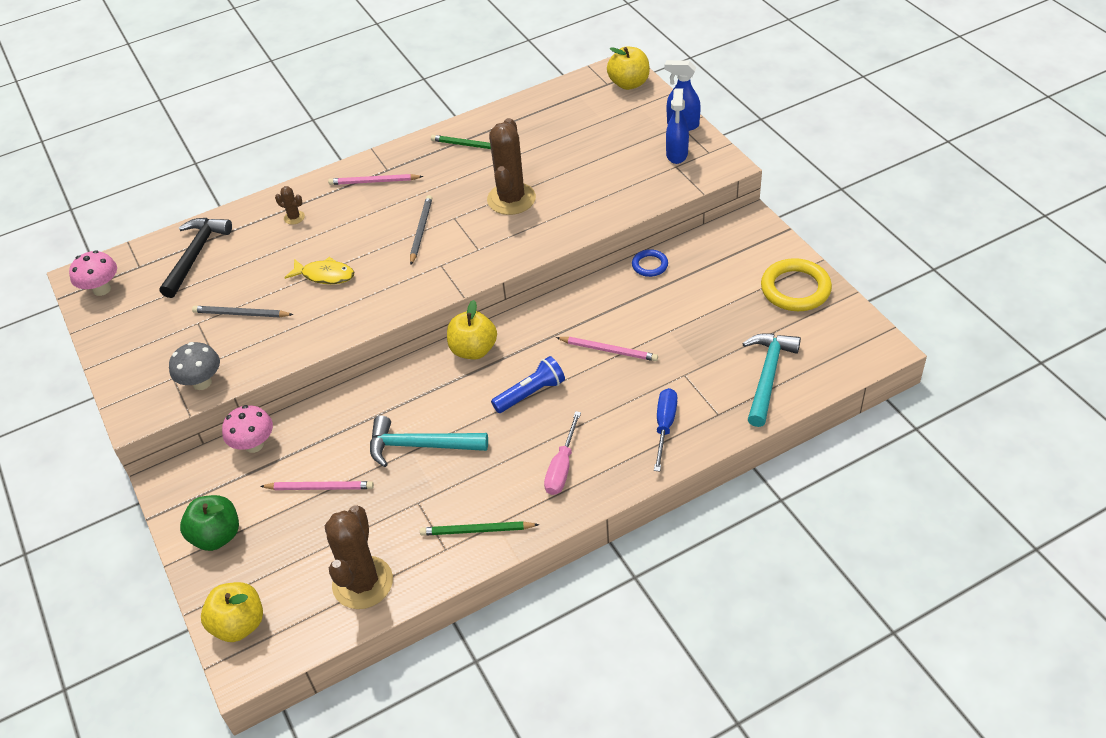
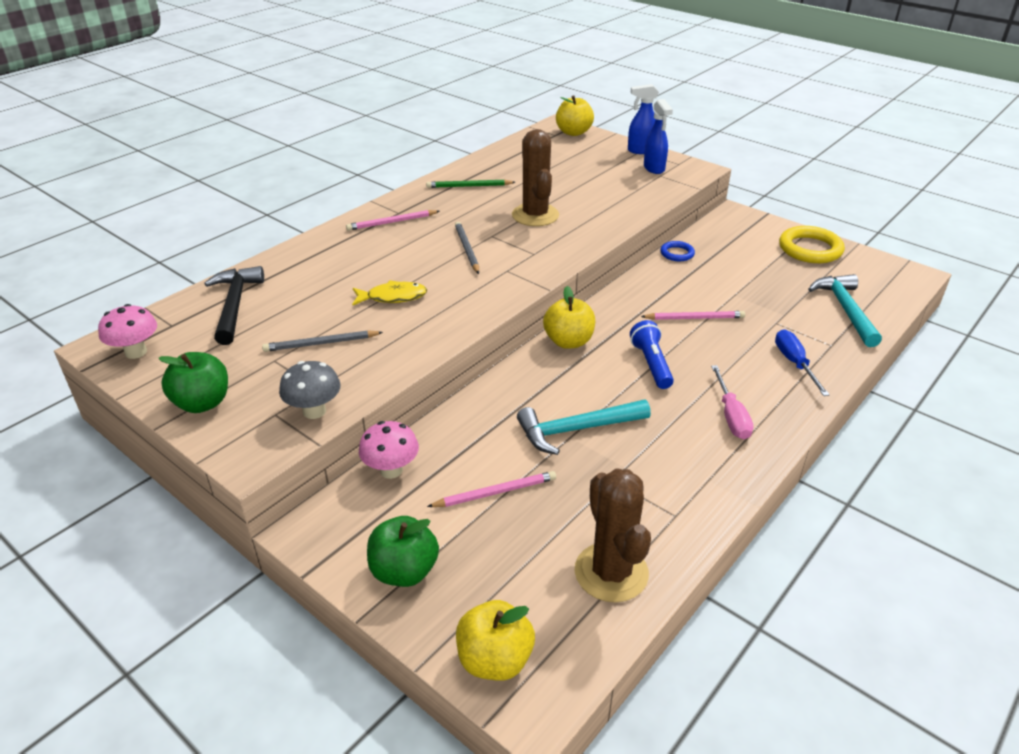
camera: 25 degrees left, 10 degrees down
(127, 353) = (202, 403): none -> green apple
(294, 217) = (327, 259): brown cactus -> none
(477, 530) = (694, 490): green pencil -> none
(530, 393) = (651, 364): blue flashlight -> blue flashlight turned 45 degrees counterclockwise

